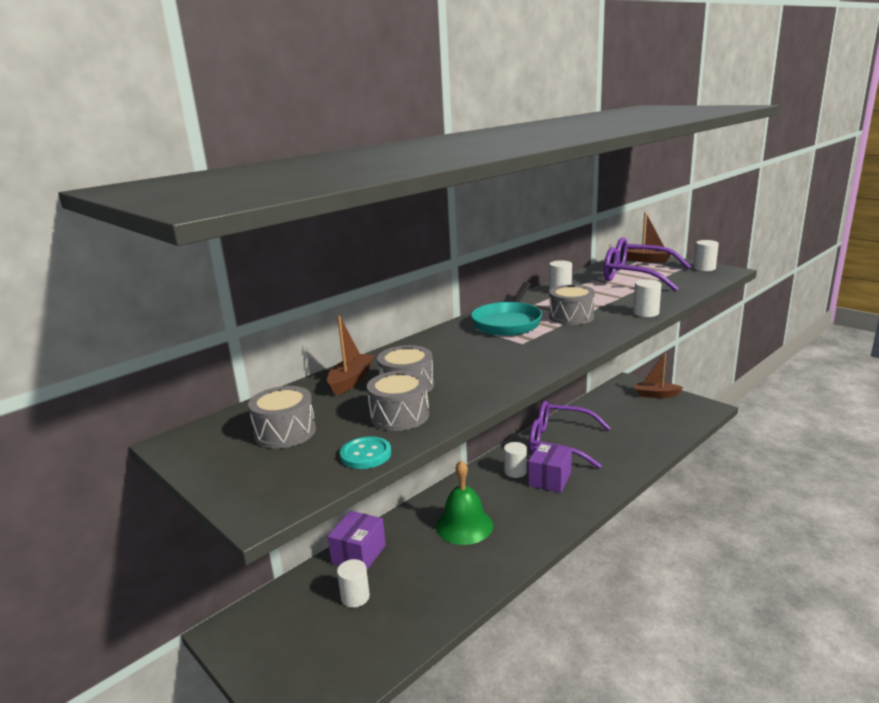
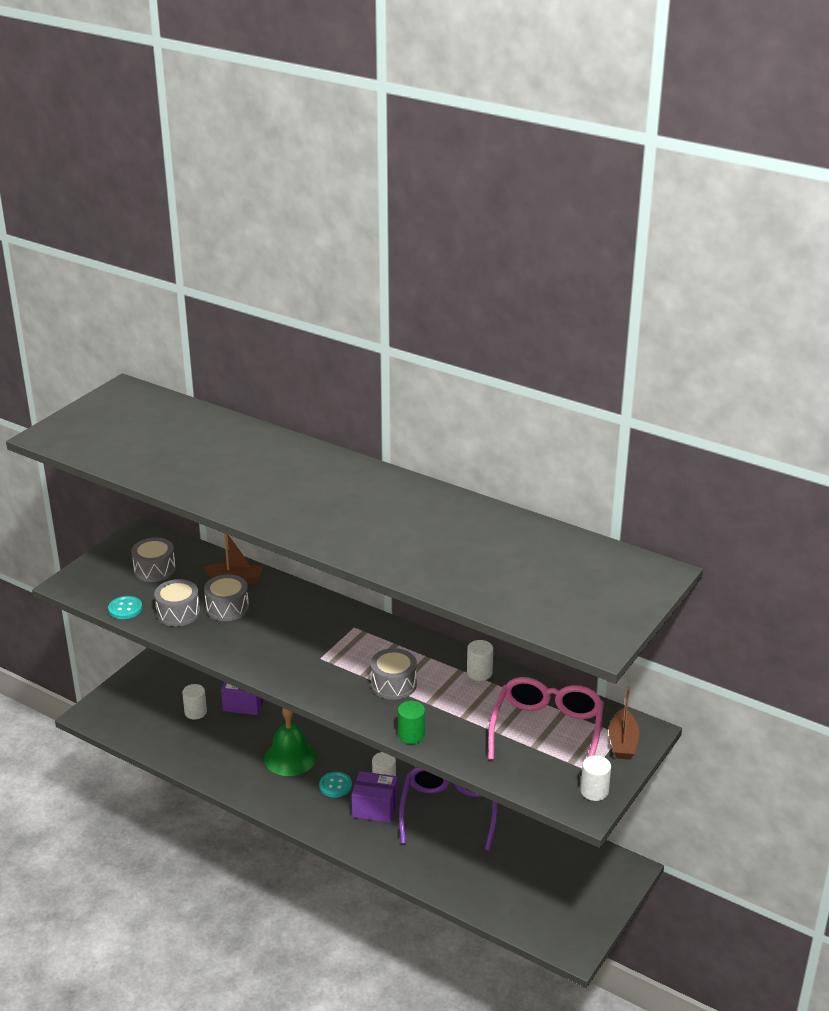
camera: 75 degrees right, 10 degrees up
(508, 322) = (372, 645): turquoise pan -> none
(515, 499) = (335, 785): none -> turquoise button
(636, 276) = (547, 730): purple glasses -> pink glasses
(646, 313) = (411, 735): white cylinder -> green cylinder
(656, 395) = (597, 897): brown boat -> none

